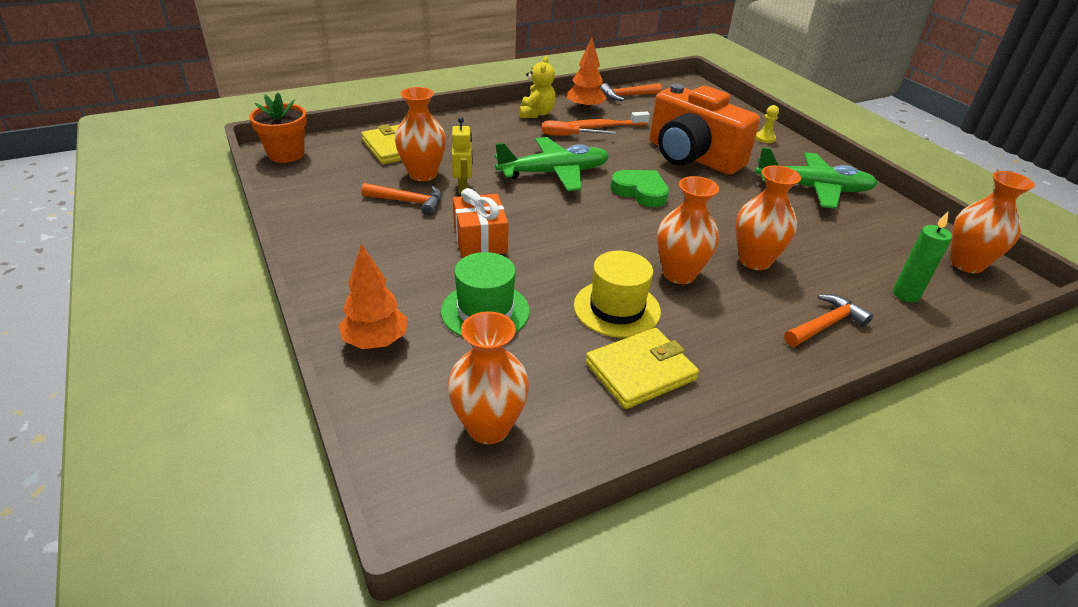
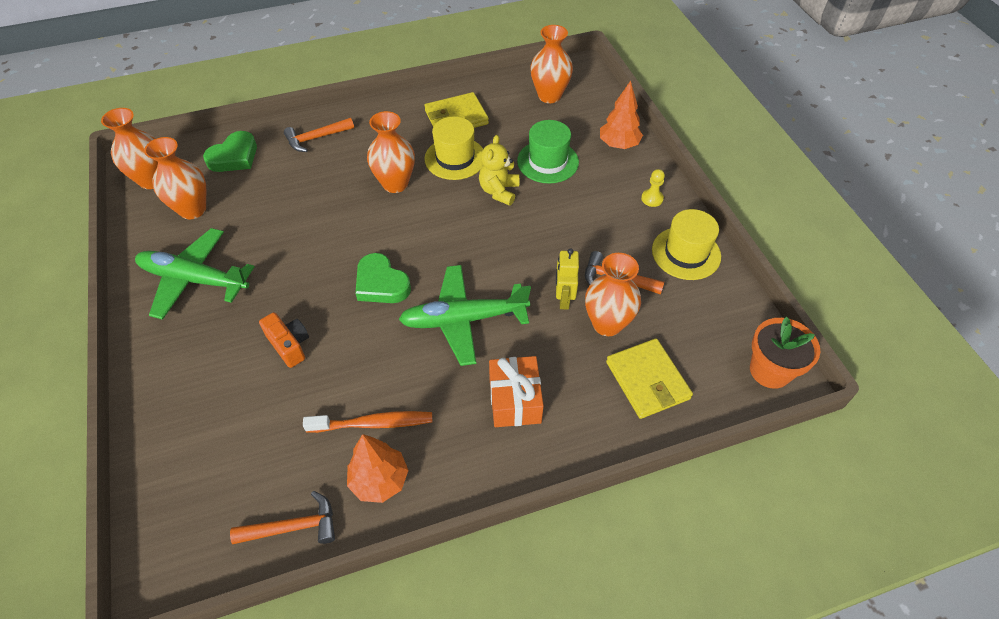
camera: 170 degrees left, 15 degrees up
(325, 224) = (686, 253): none -> yellow hat
(480, 240) = (549, 227): orange gift -> orange gift (515, 400)
(536, 113) = (456, 466): yellow teddy bear -> yellow teddy bear (499, 191)
(568, 136) = (426, 400): orange screwdriver -> none
(692, 156) = (289, 345): orange camera -> orange camera, size x0.43
(754, 260) = (326, 193): orange vase -> orange vase (193, 209)
(765, 138) = (166, 384): yellow pawn -> yellow pawn (652, 198)
(906, 294) = (234, 156): green candle -> green heart

